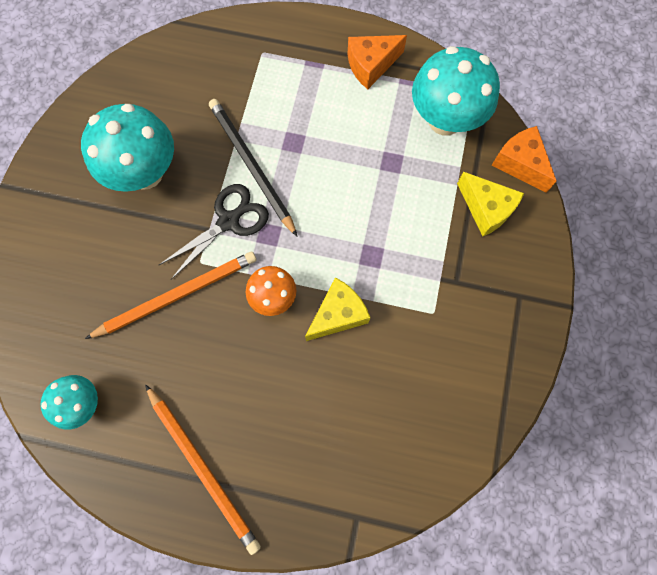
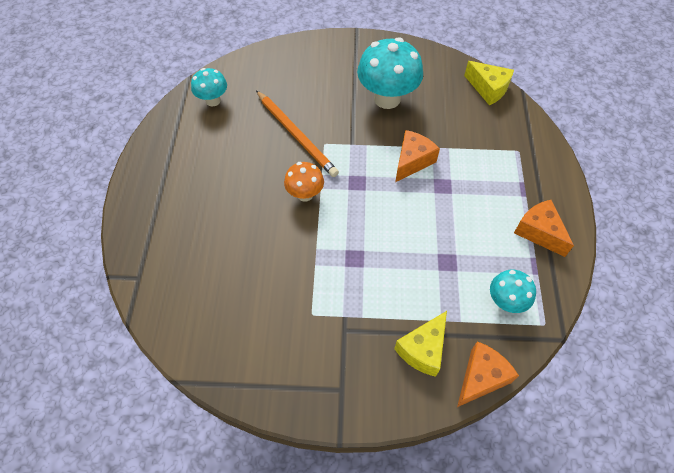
camera: 80 degrees right, 15 degrees down
(203, 468) = (172, 174): orange pencil -> none
(229, 221) = (362, 155): black scissors -> none
(251, 166) = (412, 161): black pencil -> orange cheese
(338, 314) = (298, 240): yellow cheese -> yellow cheese (488, 89)
(445, 120) = (505, 302): turquoise mushroom -> turquoise mushroom, size x0.56

